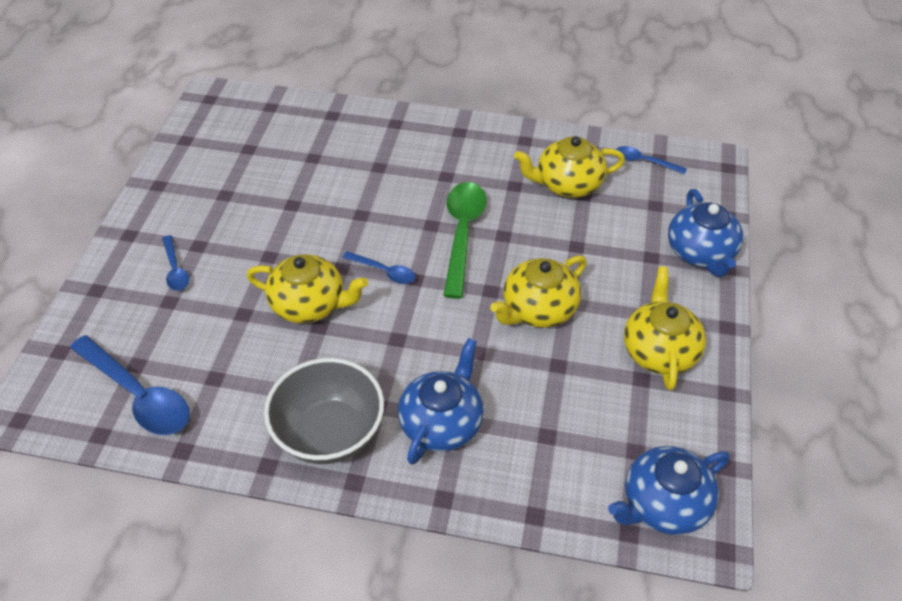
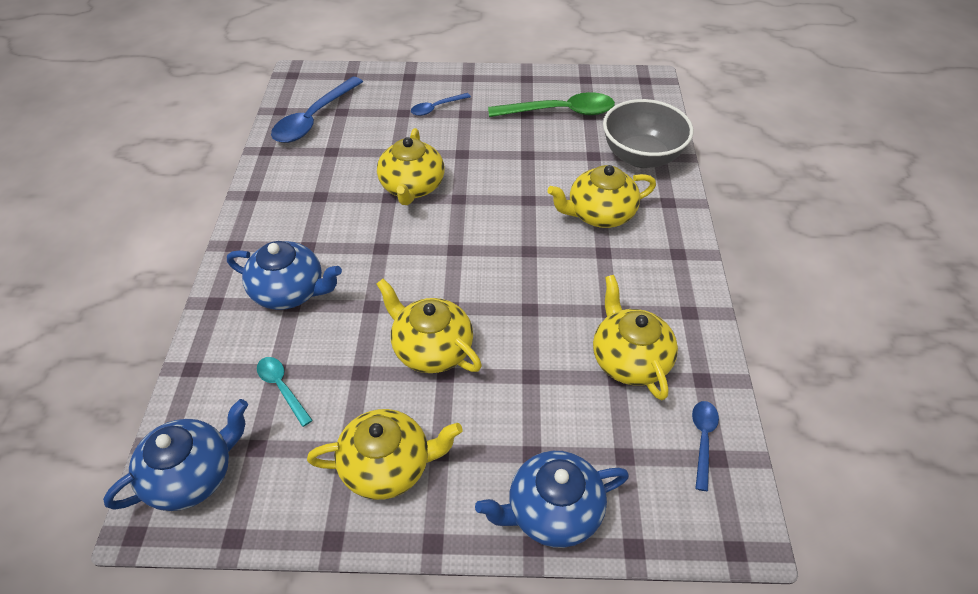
camera: 80 degrees right, 0 degrees up
(329, 433) = (279, 223): grey bowl -> grey bowl (641, 156)
(384, 272) = (459, 227): blue spoon -> none
(397, 169) = (599, 214): none -> yellow teapot
(462, 233) = (523, 276): green spoon -> green spoon (560, 112)
(569, 430) = (282, 387): none -> turquoise spoon
(663, 504) = (192, 475): blue teapot -> blue teapot turned 90 degrees clockwise

